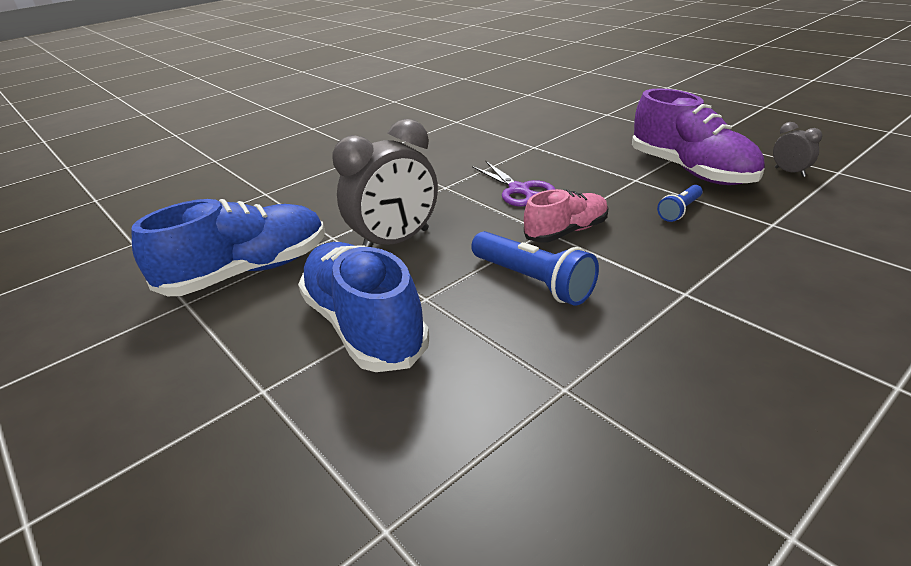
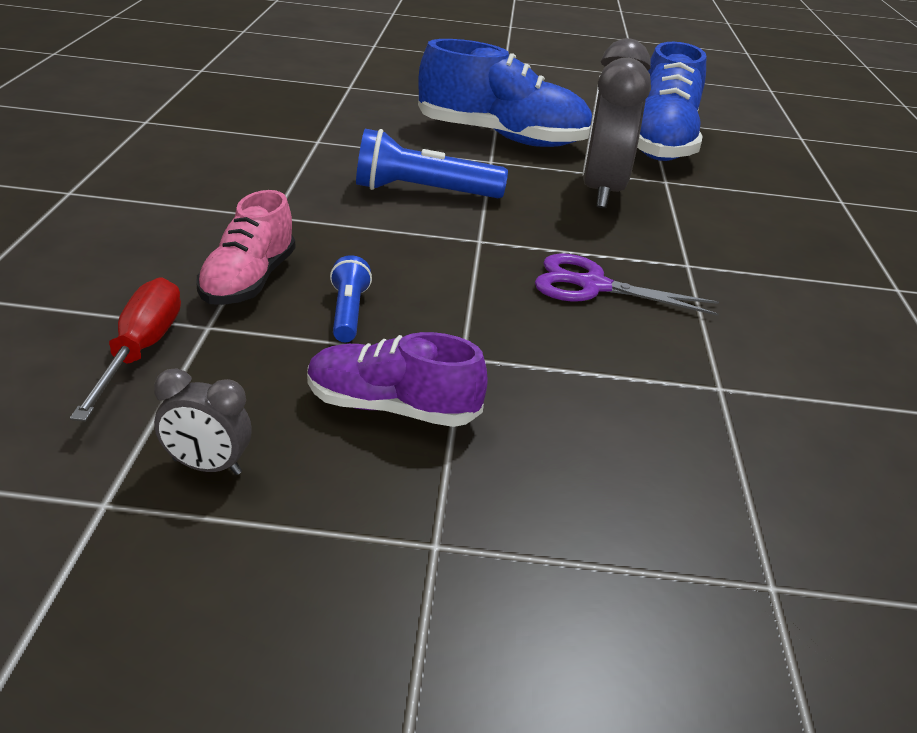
camera: 130 degrees right, 0 degrees up
(566, 232) = (455, 245): pink shoe -> pink shoe (248, 281)
(691, 171) = (392, 408): purple shoe -> purple shoe, size x0.60
(819, 221) = (140, 351): none -> red screwdriver

